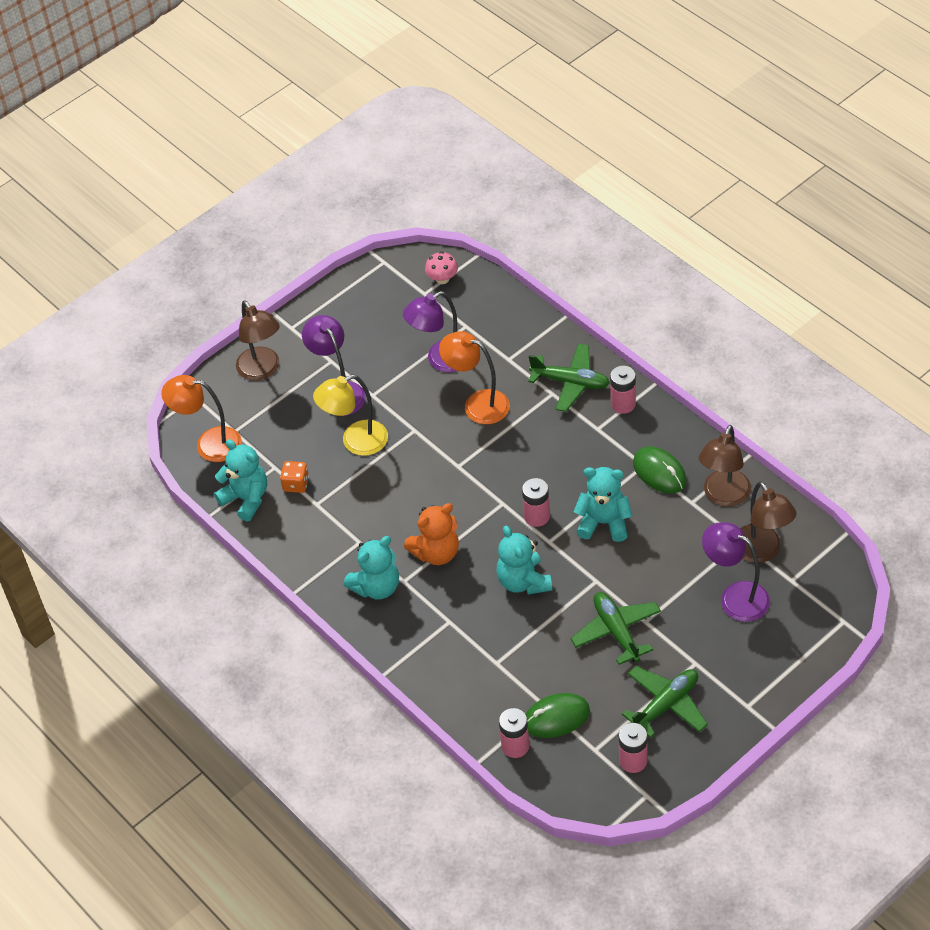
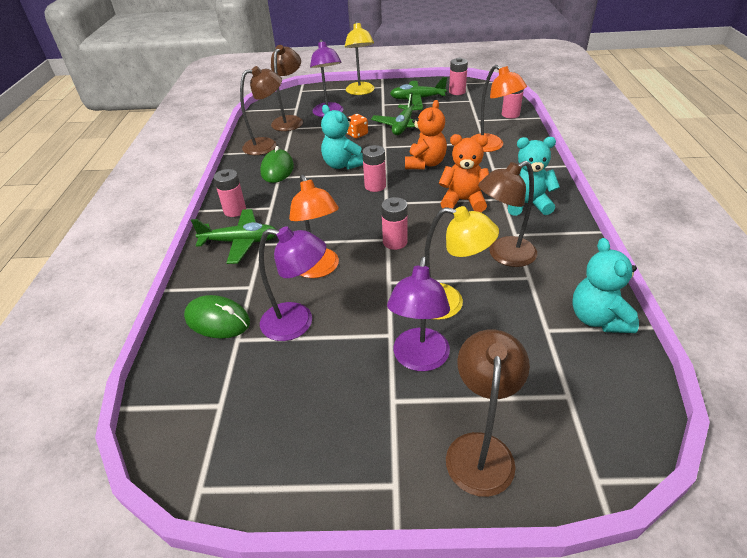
camera: 140 degrees left, 10 degrees down
(209, 444) = (610, 400): orange lamp -> orange lamp (491, 146)
(296, 484) = (536, 302): orange dice -> orange dice (357, 134)
(351, 512) = (504, 255): none -> brown lamp
(442, 279) = (184, 407): pink mushroom -> none
(448, 467) = (395, 242): none -> pink battery
(523, 581) = (425, 164): turquoise teddy bear -> orange teddy bear
(556, 717) = (476, 114): green mouse -> green mouse (217, 320)
(571, 382) = (240, 242): green plane -> green plane turned 120 degrees clockwise
(759, 672) = (361, 92): none -> yellow lamp

